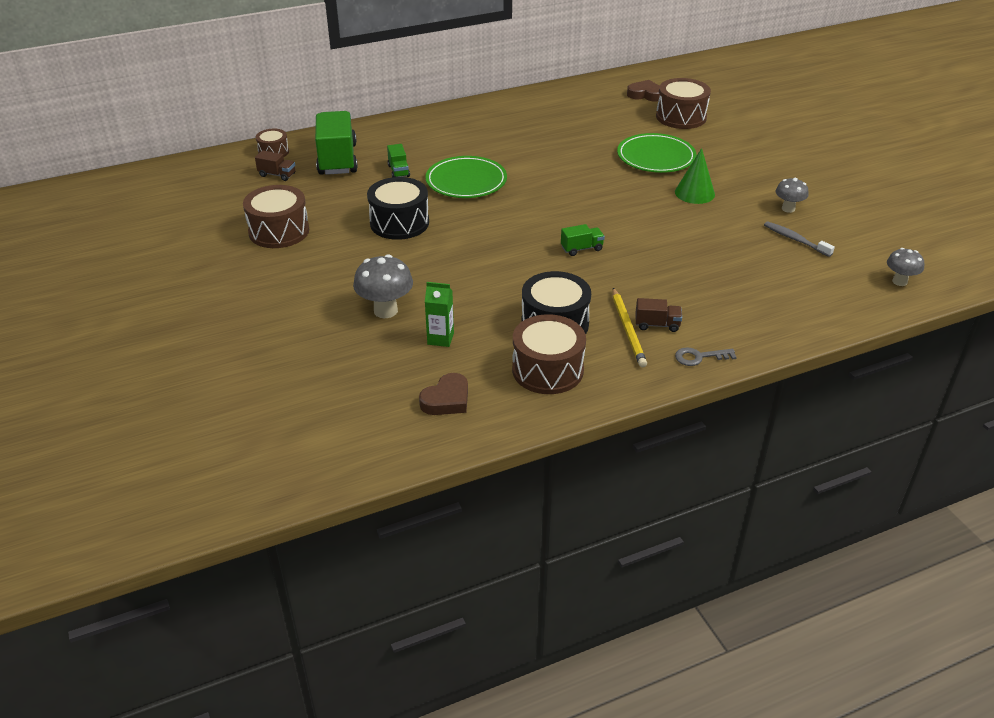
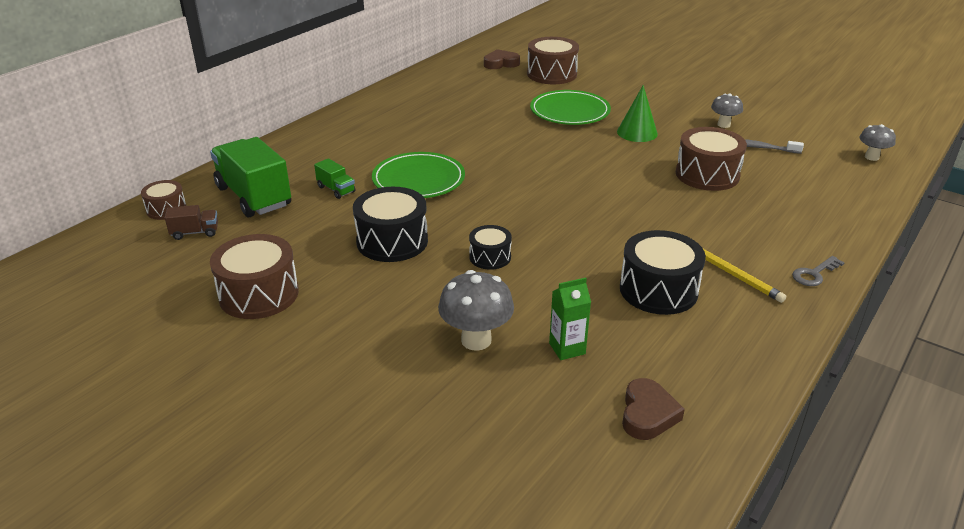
camera: 30 degrees left, 5 degrees down
(456, 257) = (490, 257): none -> black drum
(547, 370) = (705, 339): brown drum -> brown drum (707, 174)
(581, 248) = (599, 210): green truck -> none
(657, 325) = (745, 257): brown truck -> none

